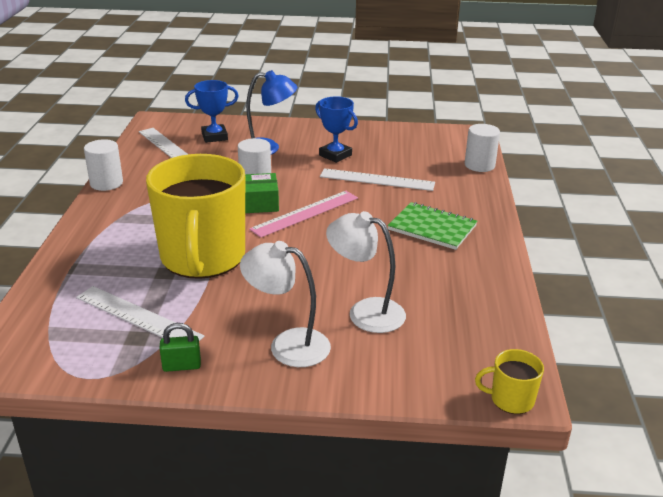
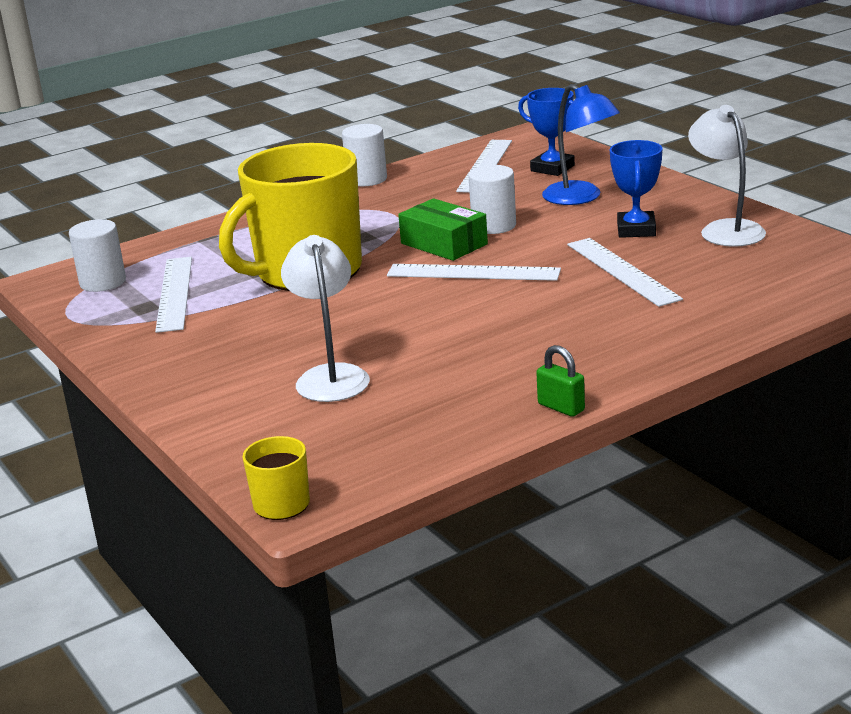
camera: 55 degrees right, 5 degrees down
(181, 366) = (129, 341): green padlock -> green padlock (561, 407)
(287, 345) = (221, 366): white lamp -> white lamp (726, 229)
(305, 213) = (473, 273): pink ruler -> white ruler
(432, 228) = (566, 340): green notebook -> none
(479, 165) = (790, 304): white cylinder -> white cylinder (103, 282)

